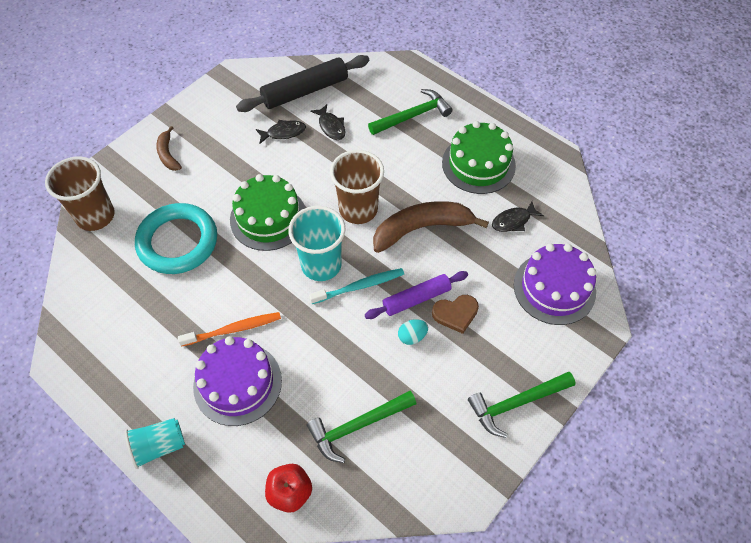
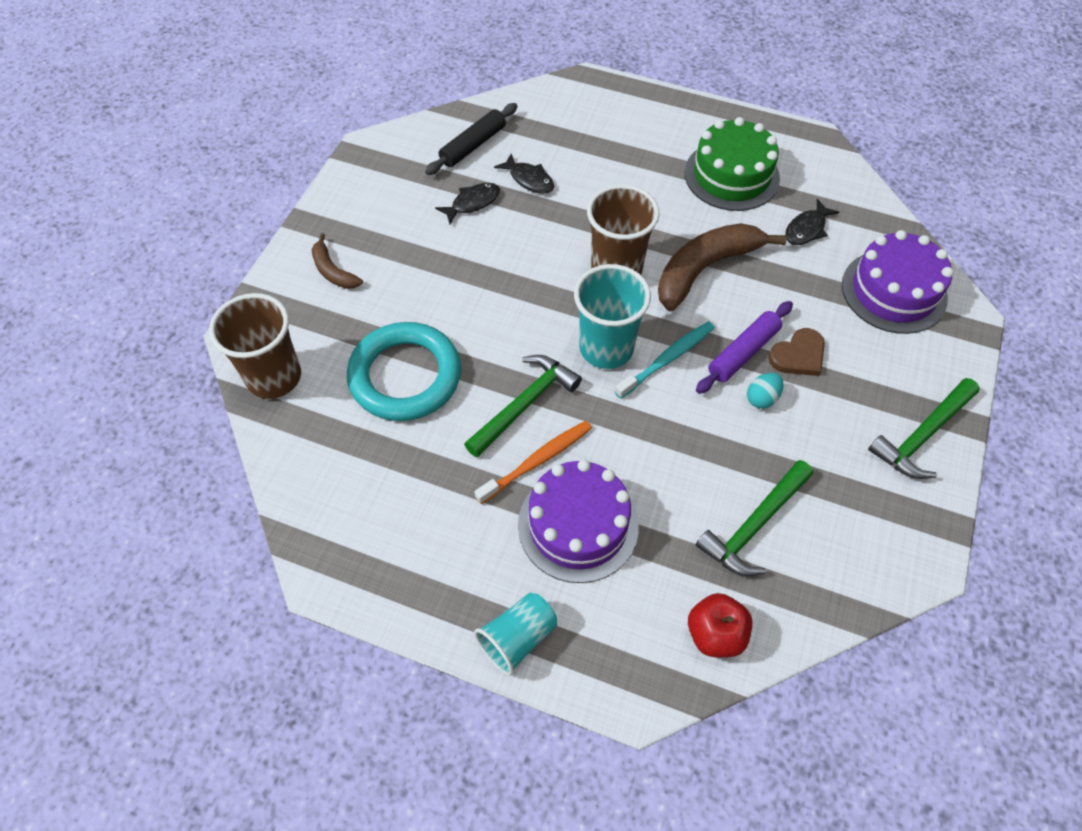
camera: 20 degrees left, 0 degrees up
(268, 218) = (509, 311): green cake -> none
(305, 91) = (473, 145): black rolling pin -> black rolling pin, size x0.66
(413, 116) = (623, 140): green hammer -> green hammer (524, 404)

